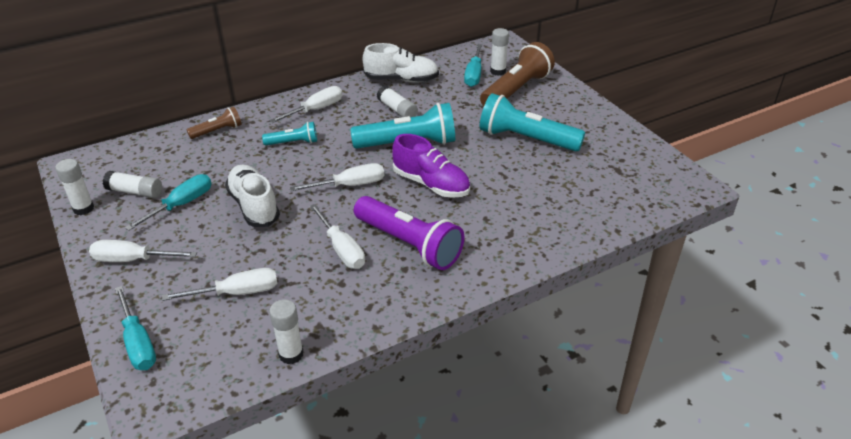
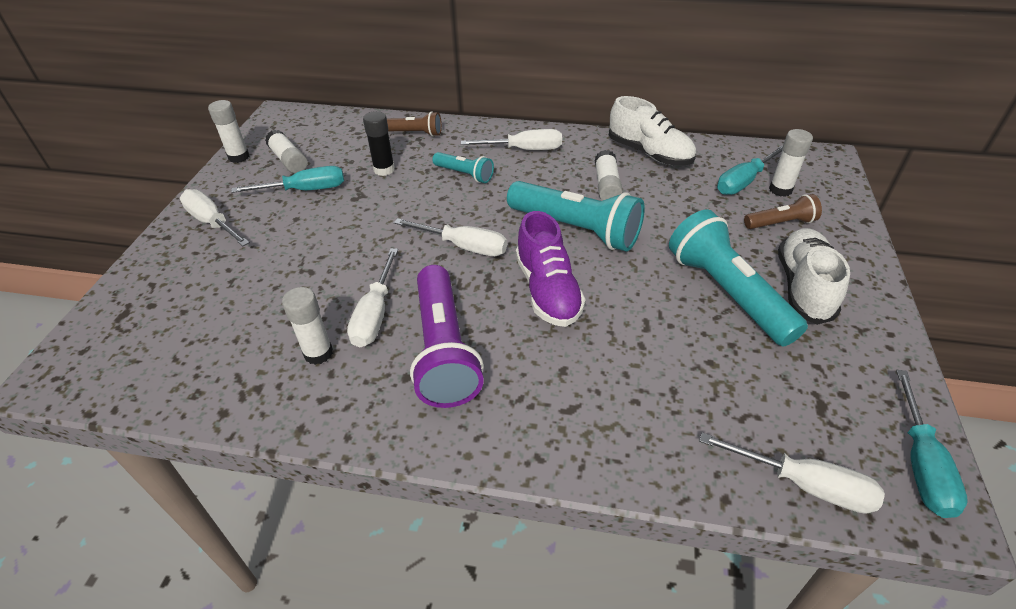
camera: 40 degrees right, 5 degrees up
(138, 342) = (121, 304): turquoise screwdriver -> turquoise screwdriver (920, 463)
(227, 165) = (384, 169): none -> black glue stick
(237, 293) = (240, 304): white screwdriver -> white screwdriver (804, 484)
(254, 206) = (357, 222): white shoe -> white shoe (803, 287)
(291, 354) = (199, 403): white glue stick -> white glue stick (318, 353)
(516, 90) = (780, 223): brown flashlight -> brown flashlight, size x0.52

